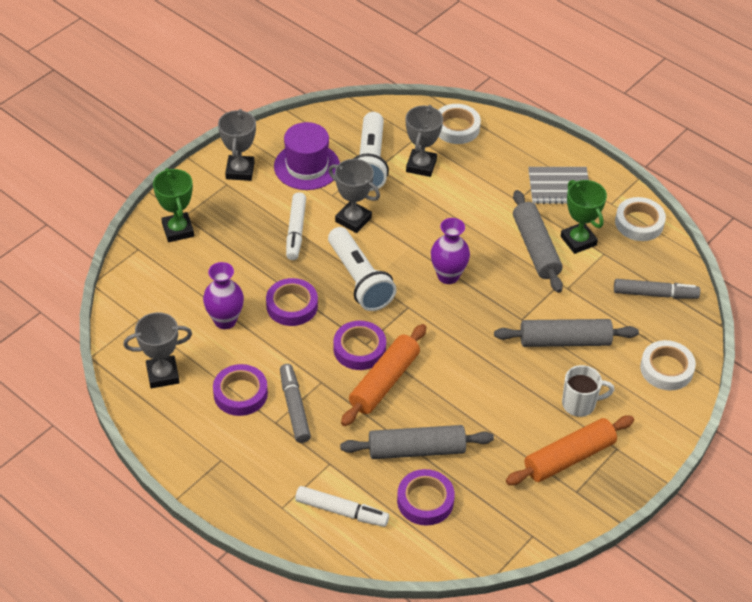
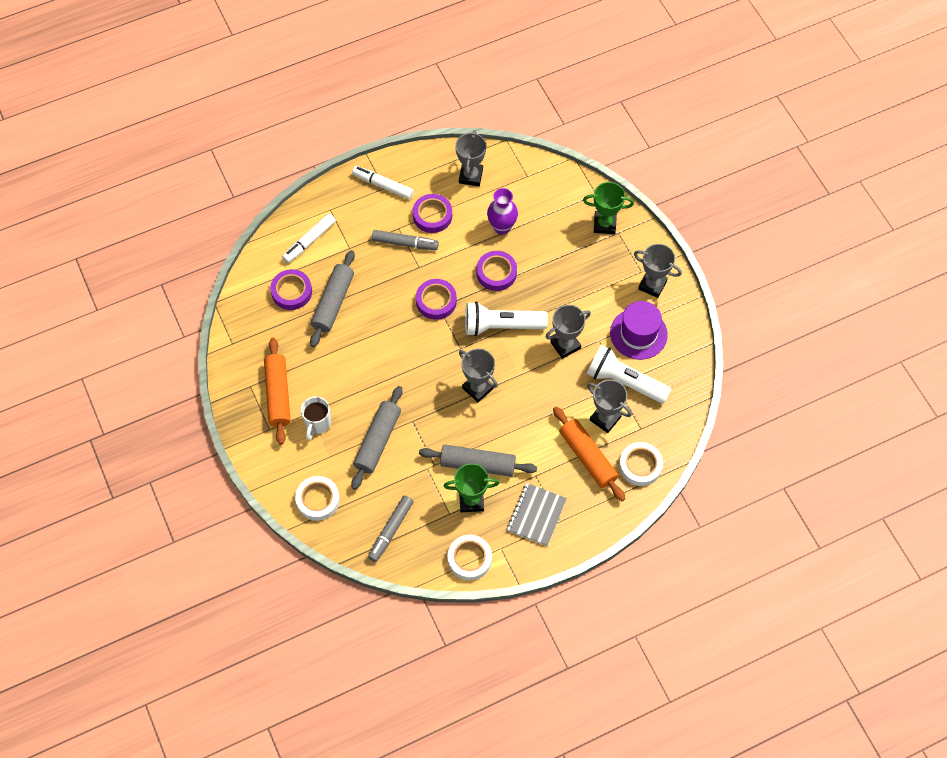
camera: 115 degrees right, 15 degrees up
(296, 231) = (570, 301): white marker -> white marker (383, 185)
(384, 382) = (399, 305): orange rolling pin -> orange rolling pin (587, 457)
(448, 276) = (478, 388): purple vase -> grey trophy

